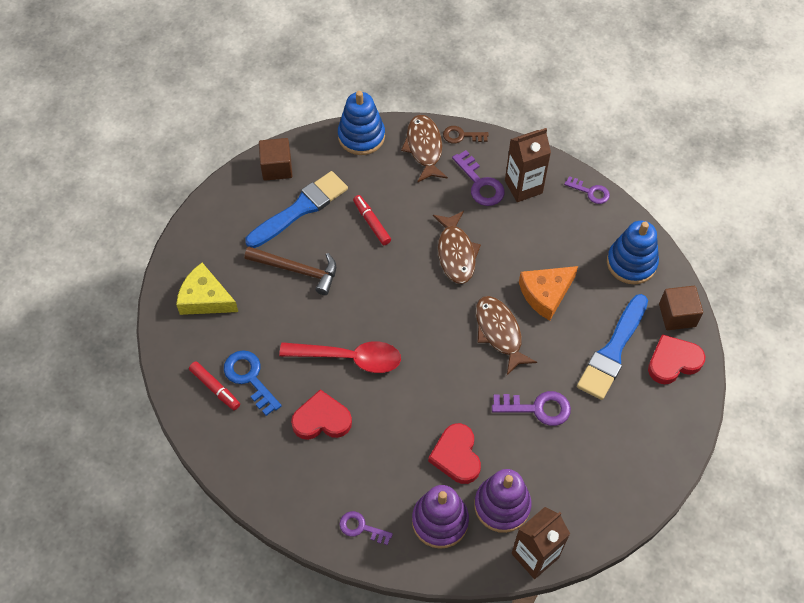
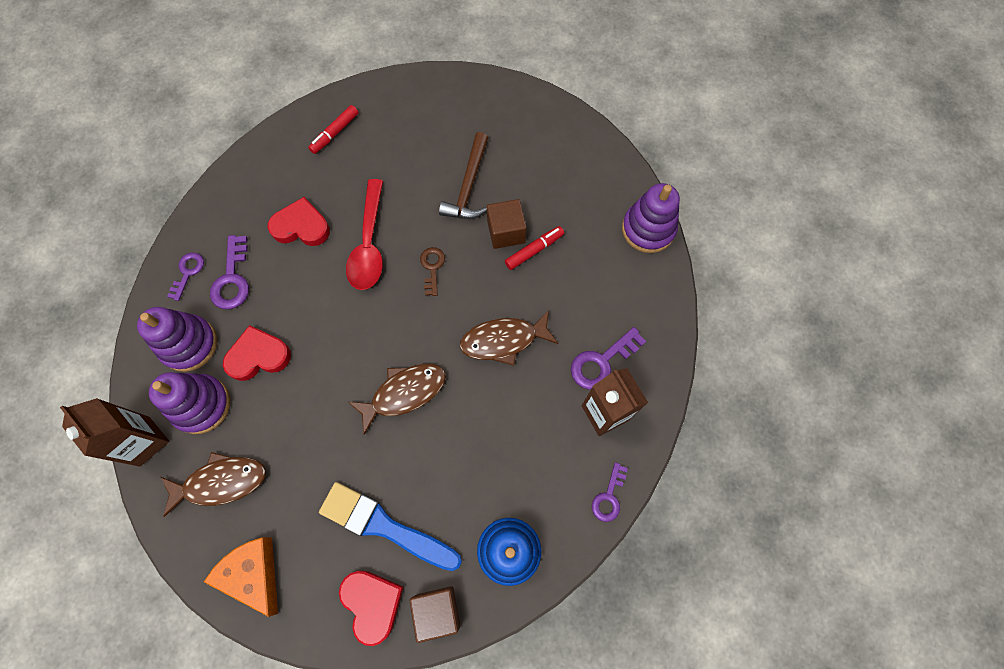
camera: 85 degrees right, 10 degrees up
(205, 298) = (431, 111): yellow cheese -> none
(249, 378) = (346, 159): blue key -> none
(277, 167) = (592, 152): brown cube -> brown cube (506, 232)
(300, 209) = (543, 180): blue brush -> none
(322, 419) = (301, 226): red heart -> red heart turned 75 degrees counterclockwise
(361, 136) = (648, 229): blue stacking toy -> purple stacking toy
(424, 148) = (643, 296): brown fish -> brown fish (221, 482)
(461, 136) = (668, 336): brown key -> brown key (432, 267)
(537, 408) = (311, 439): purple key -> purple key (232, 279)
(545, 294) = (457, 444): orange cheese -> orange cheese (253, 573)

